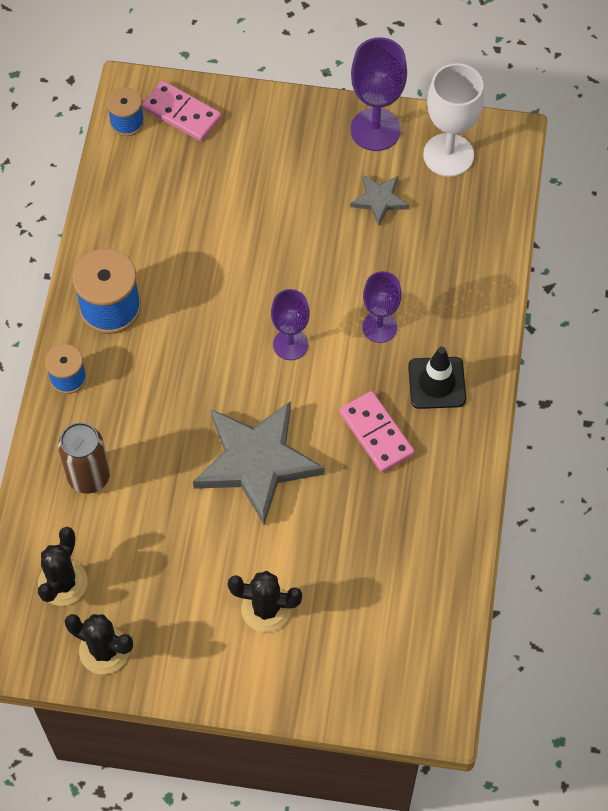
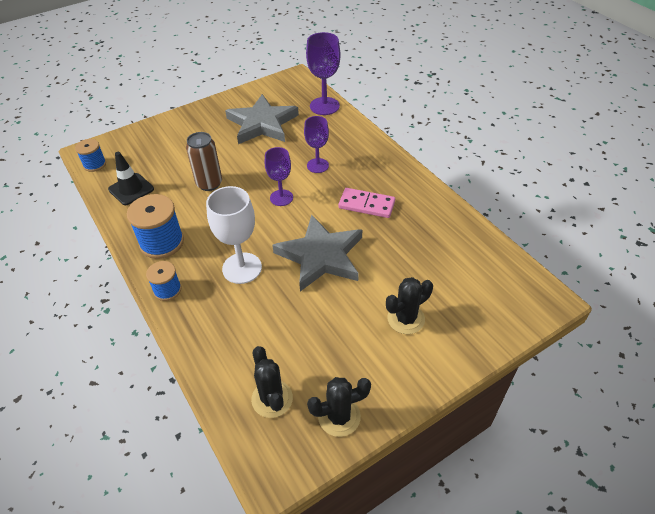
camera: 40 degrees left, 15 degrees down
(89, 476) = (230, 329): brown can -> brown can (209, 184)
(182, 113) = (124, 146): pink domino -> none
(375, 130) = (232, 103): purple goblet -> purple goblet (324, 106)
(379, 200) = (262, 123): grey star -> grey star, size x2.09
(437, 383) = (370, 169): black traffic cone -> black traffic cone (131, 189)
(448, 155) = (276, 94): white goblet -> white goblet (242, 268)

